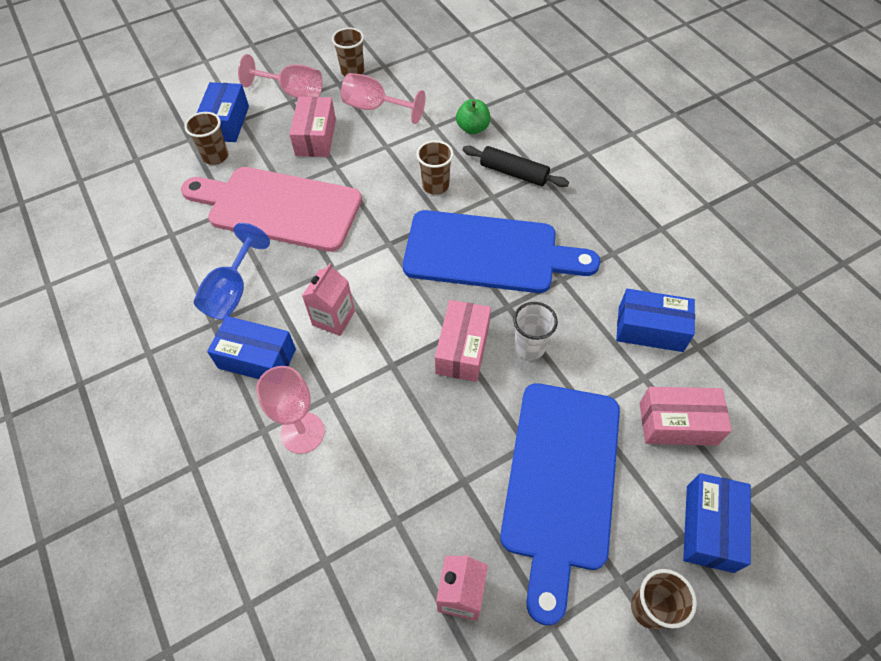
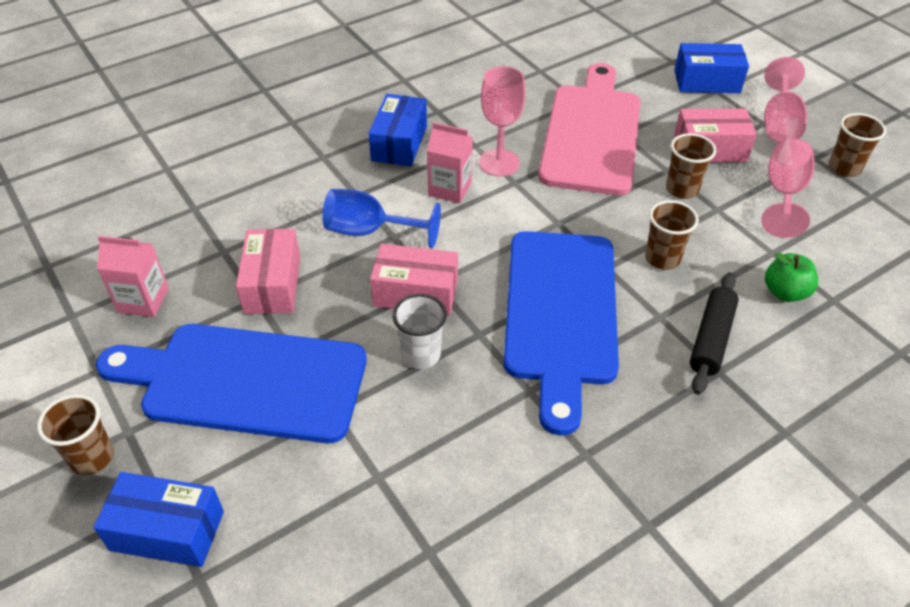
camera: 85 degrees right, 10 degrees down
(215, 156) = (653, 82): brown cup -> brown cup (682, 189)
(232, 291) = (476, 118): blue goblet -> blue goblet (369, 231)
(302, 432) = (319, 181): pink goblet -> pink goblet (499, 163)
(650, 329) = (455, 491): blue box -> none
(677, 423) = (309, 510): pink box -> pink box (272, 284)

